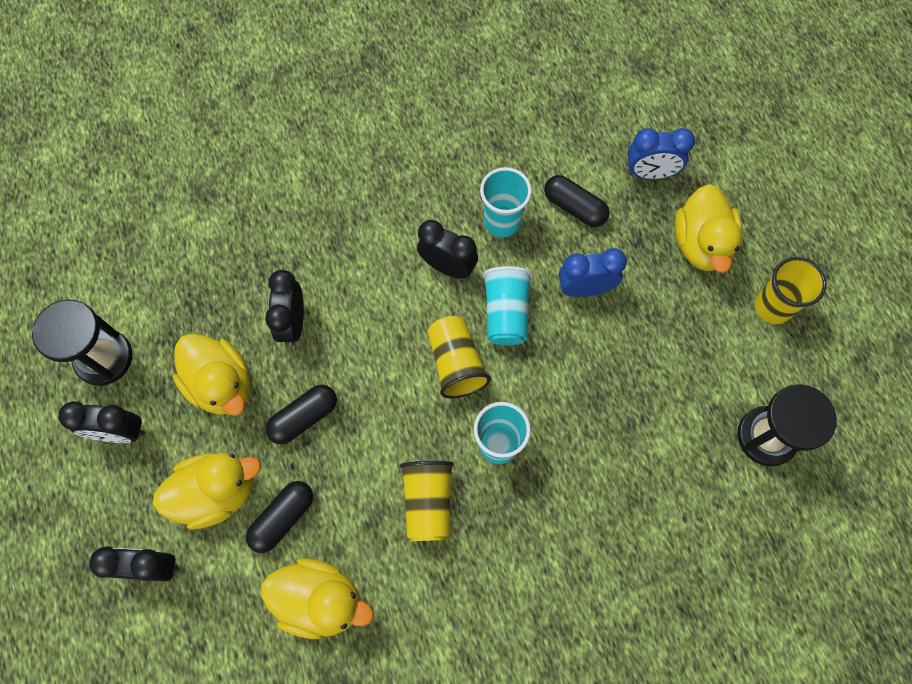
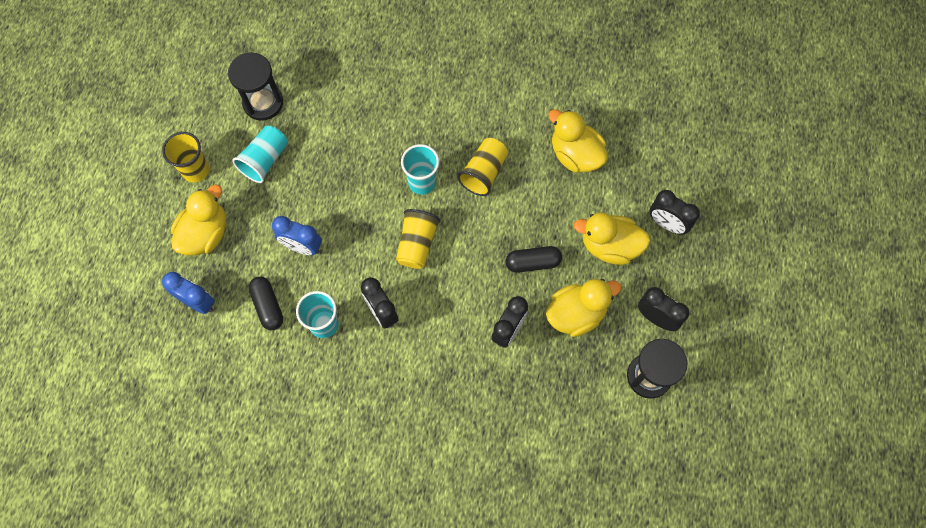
camera: 150 degrees left, 0 degrees up
(221, 384) = (576, 313): yellow duck -> yellow duck turned 75 degrees clockwise
(283, 518) = (575, 209): black capsule -> none
(506, 313) = (364, 259): turquoise cup -> turquoise cup (265, 160)

